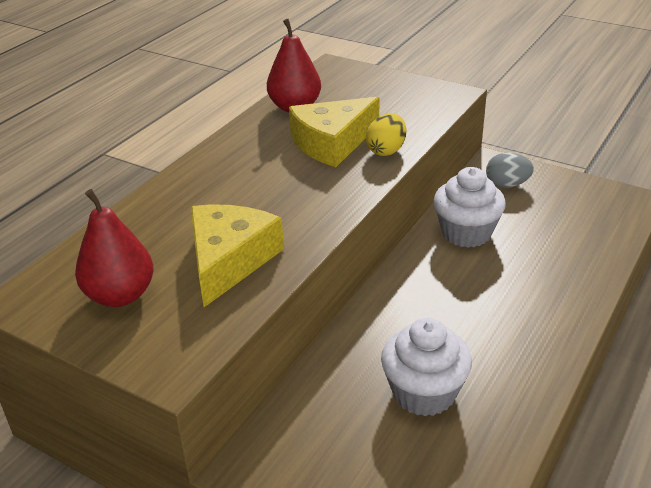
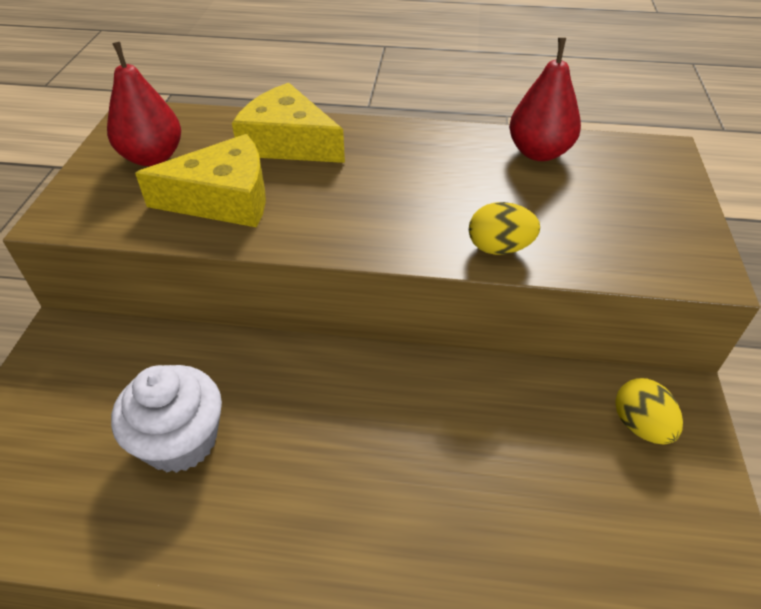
camera: 65 degrees right, 10 degrees up
(332, 143) = (483, 201): yellow cheese -> yellow cheese (288, 142)
(466, 233) = (493, 406): white cupcake -> none
(507, 184) = (640, 425): grey egg -> yellow egg

